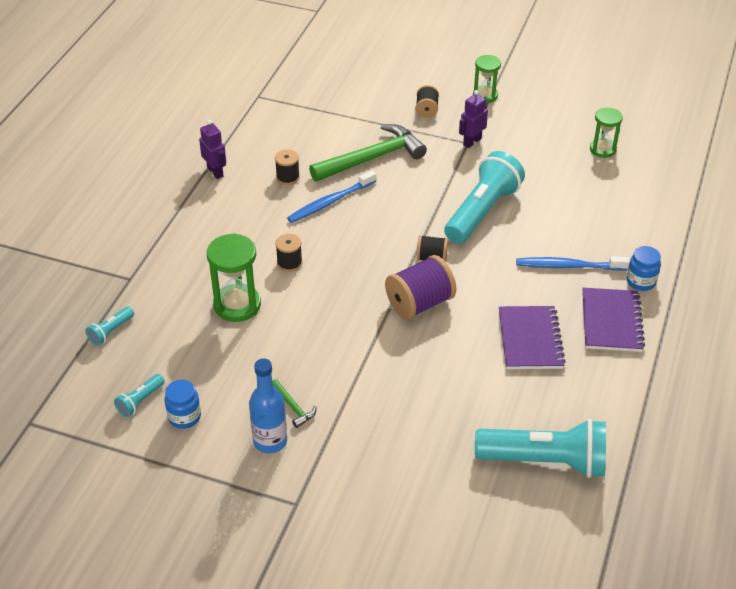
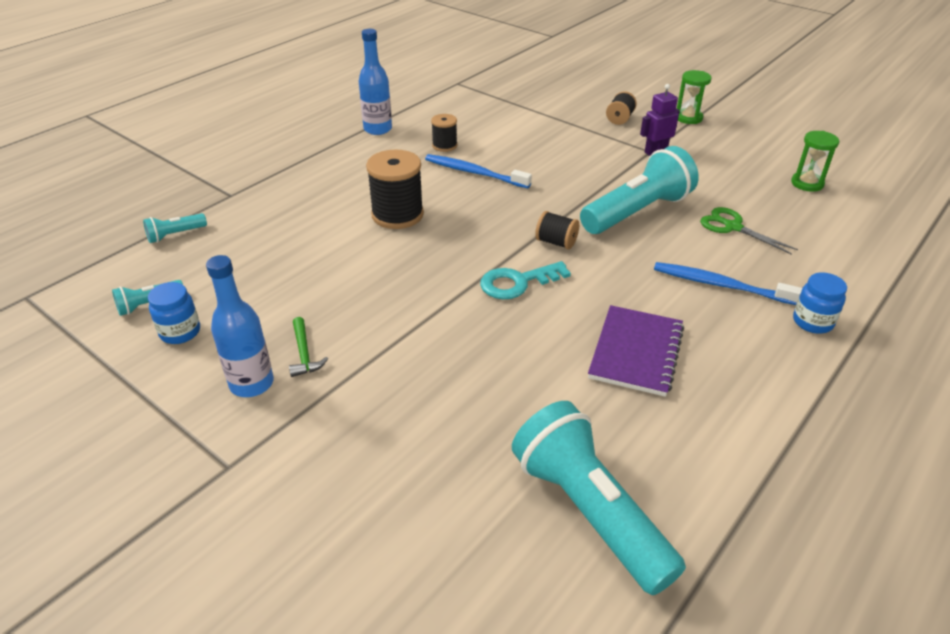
camera: 20 degrees right, 5 degrees down
(215, 172) = (378, 129): purple robot -> blue bottle
(237, 305) = (317, 240): green hourglass -> none
(289, 263) = (397, 215): black spool -> black spool, size x1.80
(330, 202) = (474, 172): blue toothbrush -> blue toothbrush turned 45 degrees clockwise
(371, 158) = (540, 146): green hammer -> none
(419, 303) = (517, 282): purple spool -> turquoise key
(545, 461) = (589, 511): turquoise flashlight -> turquoise flashlight turned 150 degrees counterclockwise
(560, 208) = (732, 227): none -> green scissors
(611, 322) = (755, 358): purple notebook -> none

